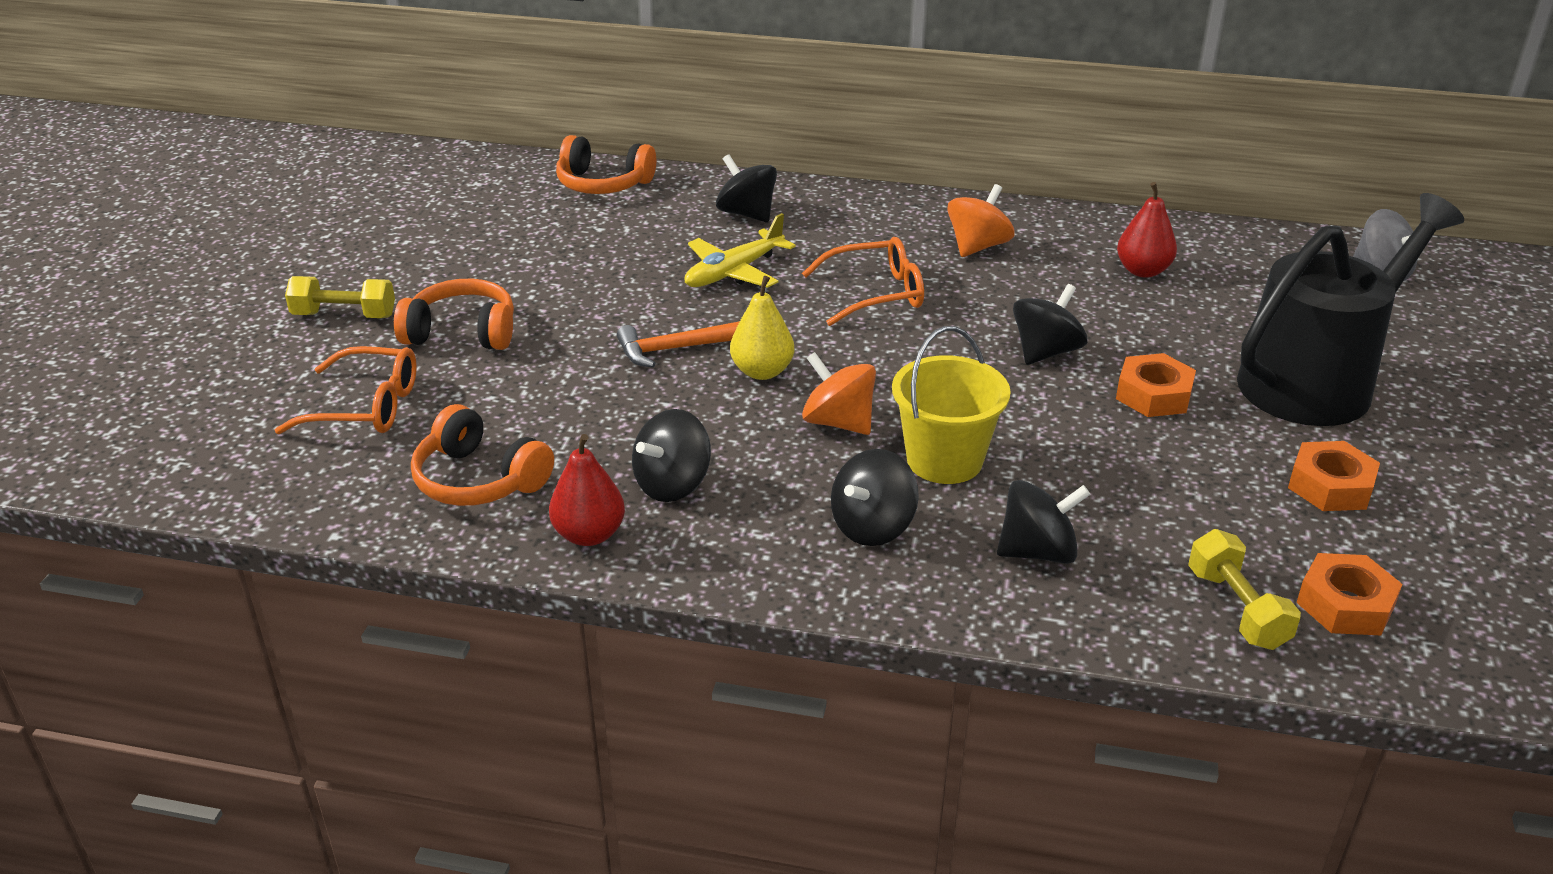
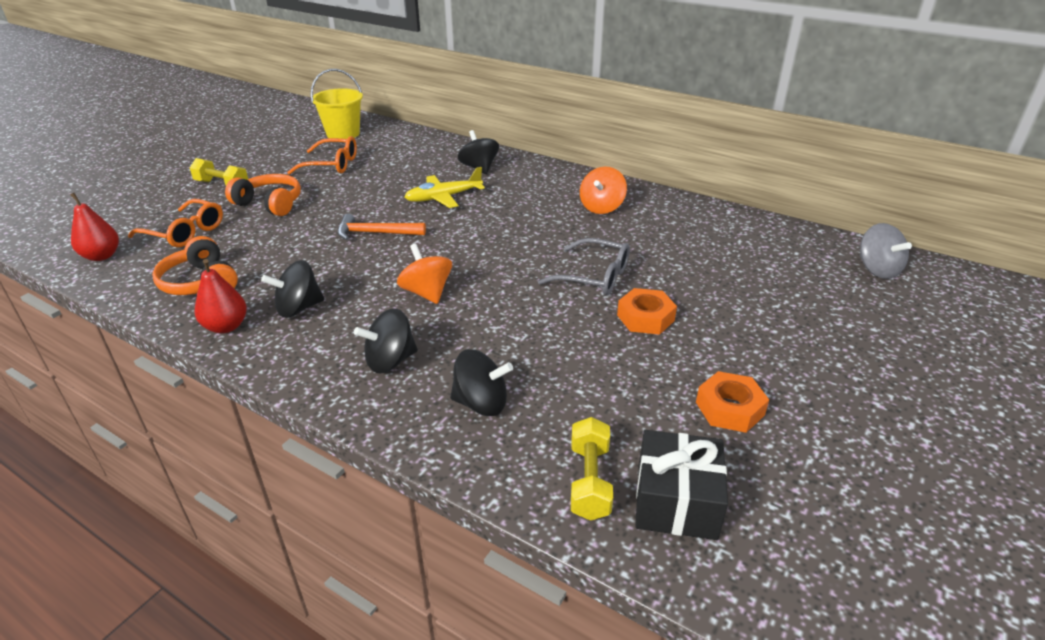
camera: 20 degrees right, 0 degrees up
(603, 184) = (415, 142): orange headphones -> none
(762, 371) = (409, 254): yellow pear -> none
(874, 294) = (514, 223): orange glasses -> orange glasses (331, 165)
(944, 460) = (471, 330): yellow bucket -> yellow bucket (343, 134)
(977, 246) = (601, 207): orange spinning top -> orange spinning top turned 150 degrees clockwise
(1045, 352) = (593, 276): black spinning top -> grey glasses
(1143, 271) = (699, 239): red pear -> red pear (102, 256)
(1316, 381) = (773, 332): black watering can -> none
(1345, 604) = (676, 501): orange nut -> black gift

